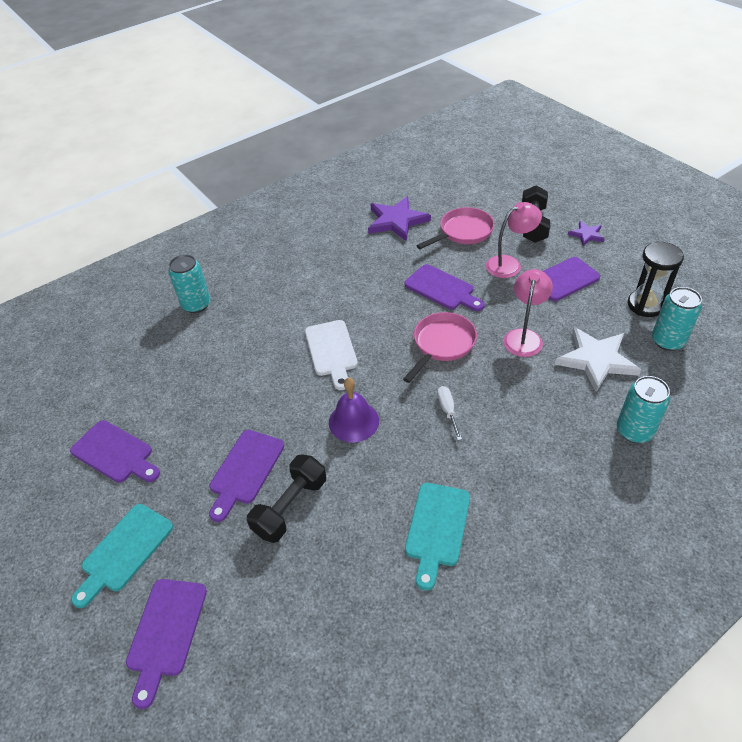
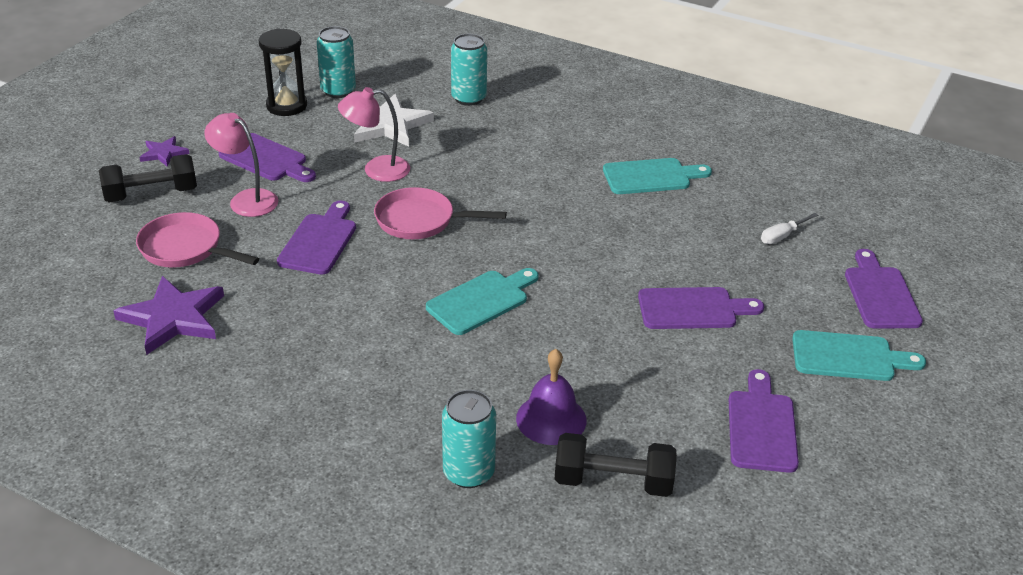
camera: 120 degrees left, 10 degrees down
(165, 632) = (880, 294): purple cutting board -> purple cutting board turned 75 degrees counterclockwise
(290, 507) = (704, 264): black dumbbell -> black dumbbell (613, 482)
(331, 351) = (481, 301): white cutting board -> turquoise cutting board
(353, 421) = (573, 254): purple bell -> purple bell (551, 419)
(448, 411) = (516, 197): white screwdriver -> white screwdriver (782, 236)

